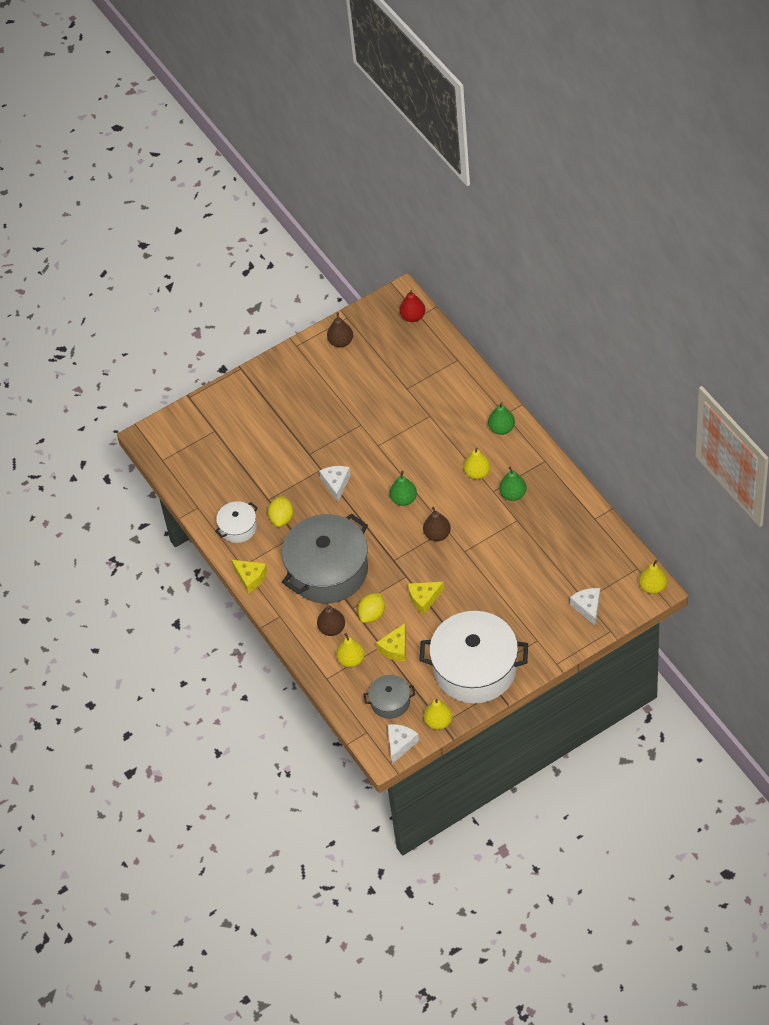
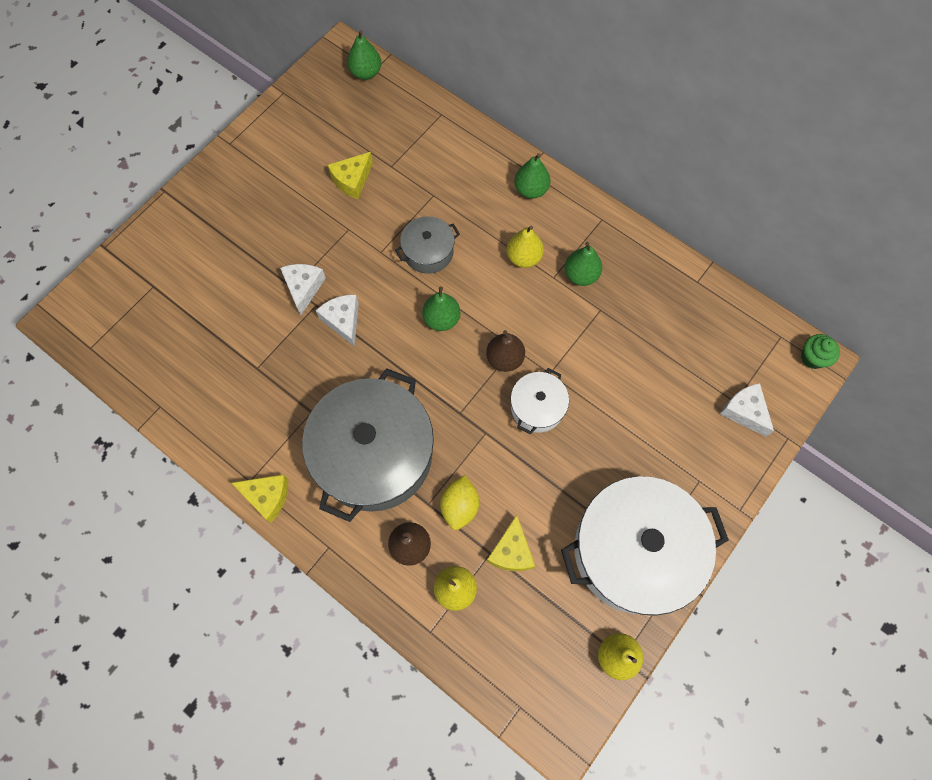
camera: 25 degrees left, 15 degrees up
(238, 527) = (226, 422): white pot -> white pot (537, 407)
(281, 518) = (284, 391): yellow lemon -> none
(341, 342) = (286, 125): brown pear -> none
(390, 702) = (536, 643): grey pot -> grey pot (428, 252)
(400, 744) = (576, 713): white cheese -> white cheese (303, 288)
(413, 316) = (366, 73): red pear -> green pear
(424, 599) = (523, 460): yellow cheese -> yellow cheese (352, 180)
(653, 587) = (812, 358): yellow pear -> green cupcake

